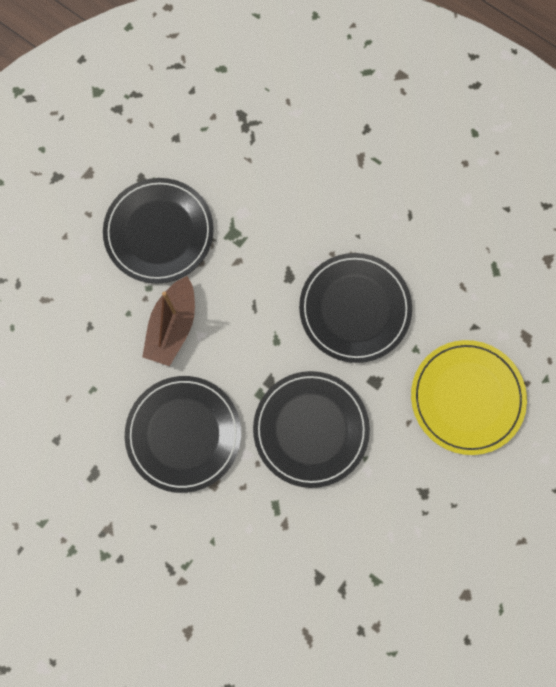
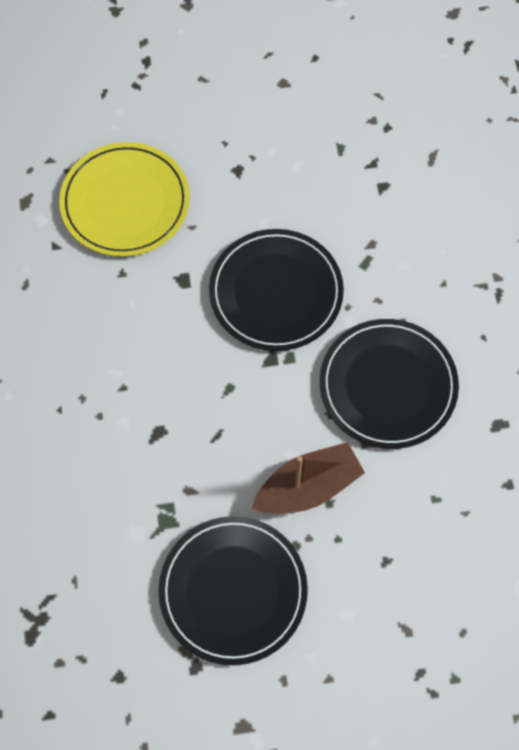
camera: 135 degrees left, 10 degrees down
(354, 309) = (134, 351): black plate -> none

